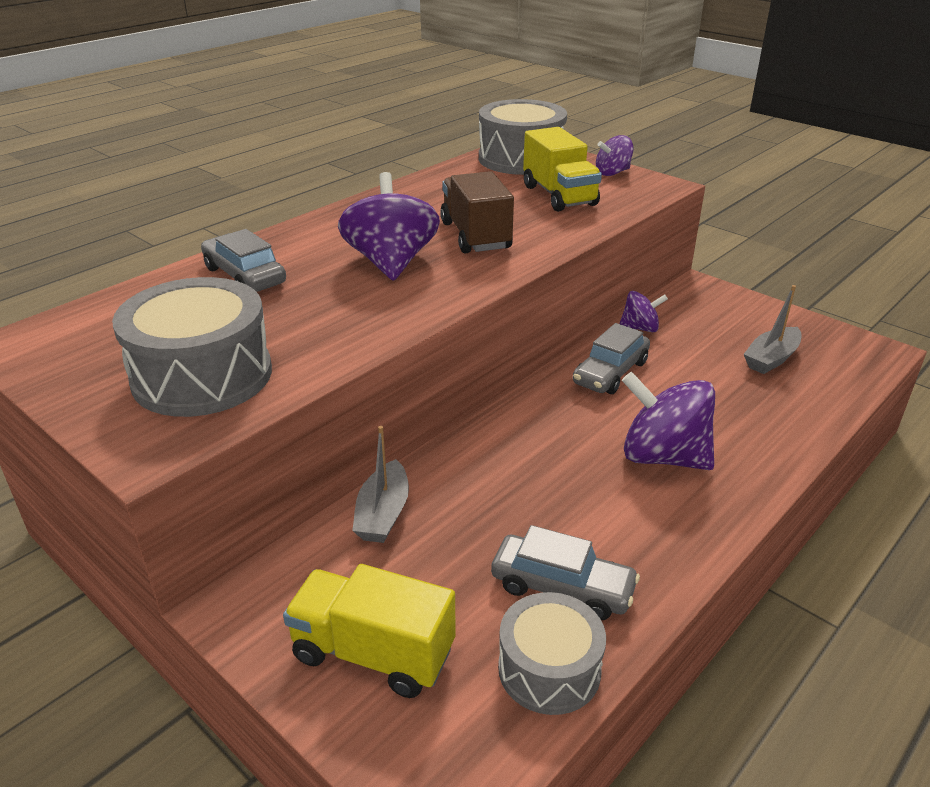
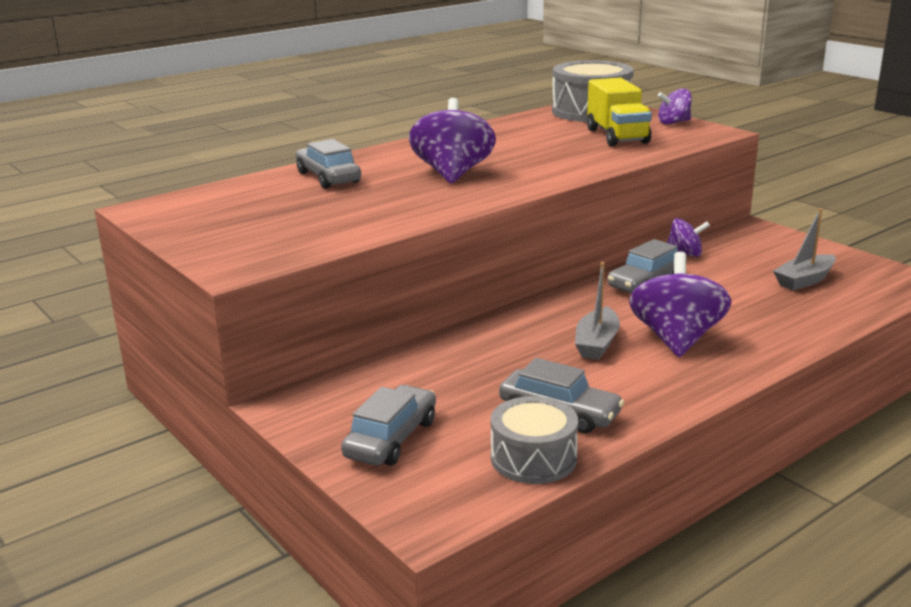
camera: 10 degrees right, 10 degrees down
(202, 375) = (282, 232): grey drum -> none
(373, 653) = (391, 438): yellow truck -> grey car
(383, 514) = (419, 360): grey boat -> grey boat (596, 343)
(475, 236) = (531, 159): brown truck -> none
(663, 457) = (676, 339): purple spinning top -> purple spinning top turned 60 degrees clockwise

